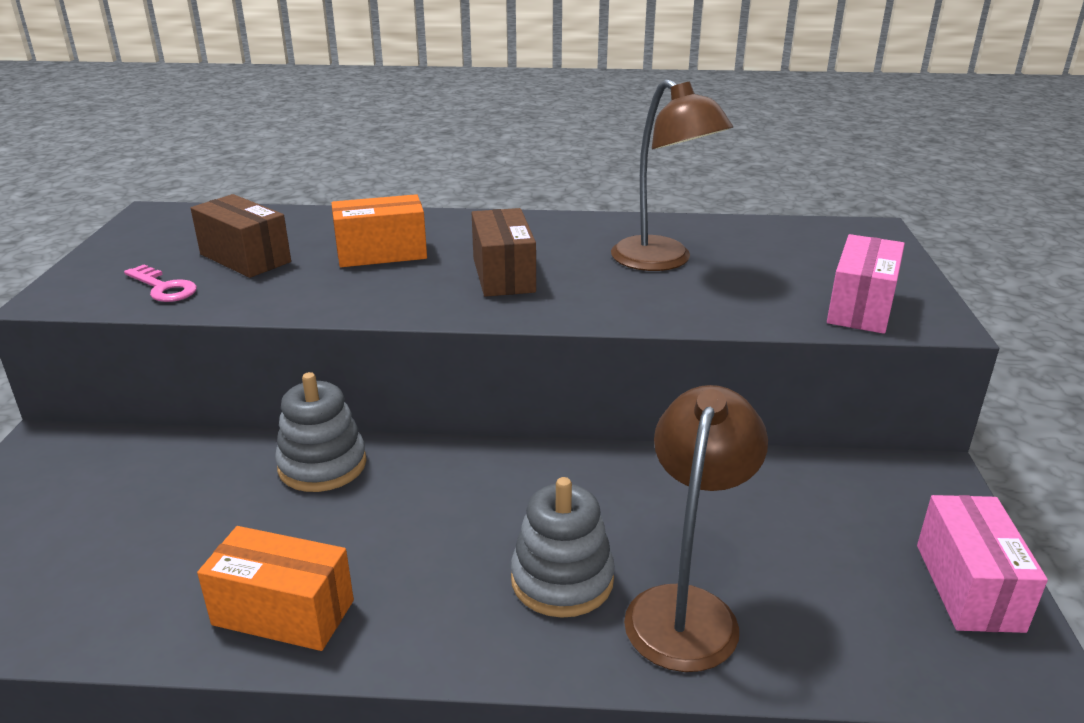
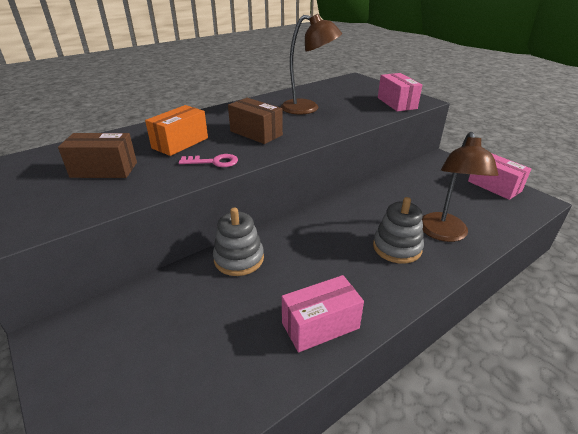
camera: 40 degrees left, 5 degrees up
(164, 288) = (79, 201): pink key -> pink key (214, 162)
(283, 613) = (320, 325): orange box -> pink box
(686, 609) = (444, 234): brown lamp -> brown lamp turned 150 degrees counterclockwise

